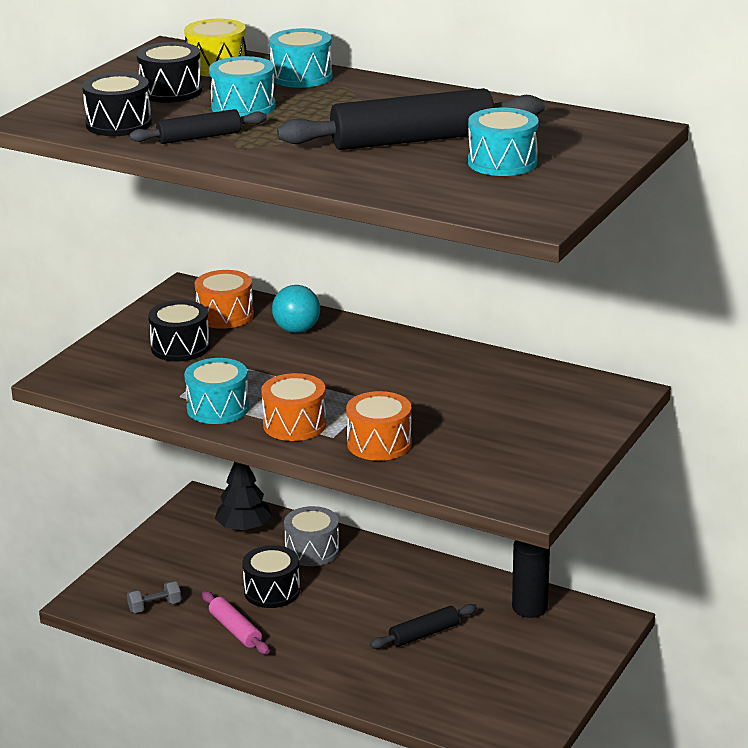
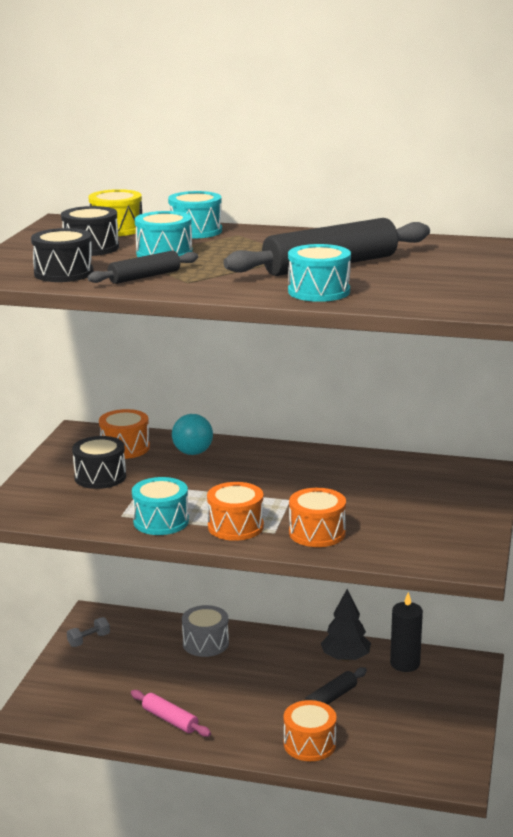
camera: 15 degrees left, 5 degrees down
(154, 607) = (90, 710): grey dumbbell -> grey dumbbell (89, 640)
(244, 528) = (139, 633): black tree -> black tree (345, 658)
(272, 591) = (187, 682): black drum -> none
(375, 680) = (309, 744): none -> orange drum
(502, 162) = (419, 274): turquoise drum -> turquoise drum (319, 291)

